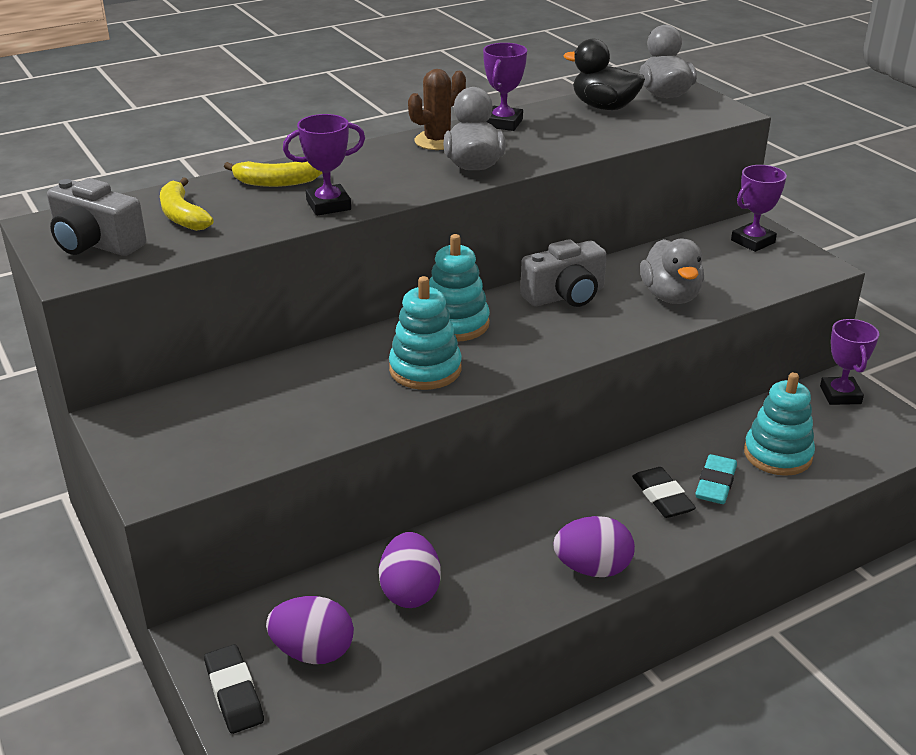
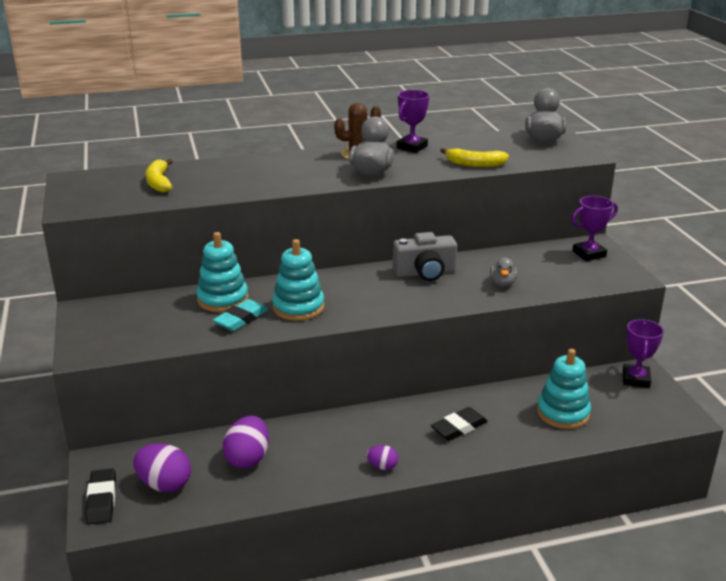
camera: 15 degrees right, 5 degrees down
(96, 244) = (95, 193): grey camera -> none
(277, 182) = (232, 169): yellow banana -> yellow banana (474, 164)
(328, 205) = (256, 186): purple trophy -> none
(455, 324) = (336, 281): turquoise stacking toy -> turquoise stacking toy (222, 299)
(592, 568) = (382, 466): purple egg -> purple egg, size x0.54
(604, 107) = (492, 143): black duck -> none
(662, 497) = (459, 427): black eraser -> black eraser turned 60 degrees clockwise
(670, 296) = (502, 283): grey duck -> grey duck, size x0.60
(715, 484) = (504, 425): turquoise eraser -> turquoise eraser (241, 319)

